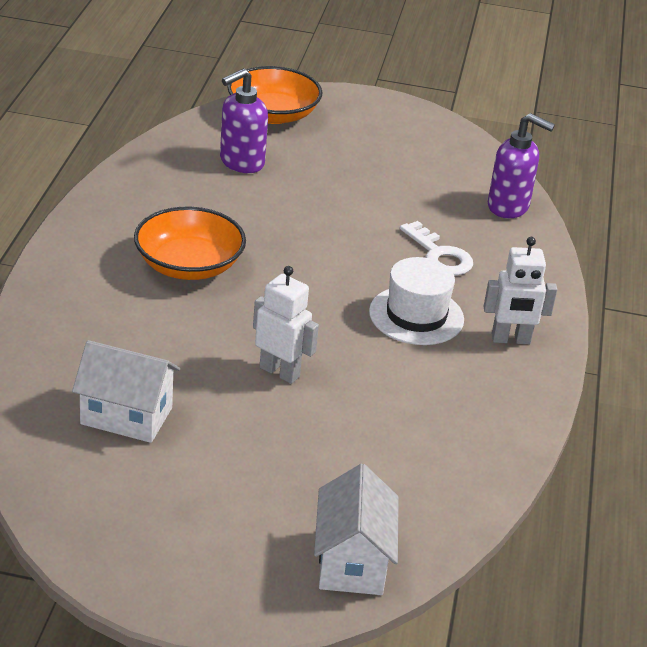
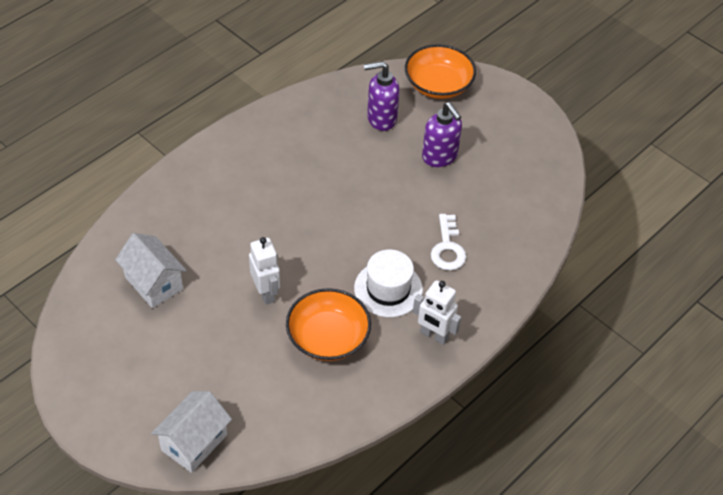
camera: 35 degrees right, 15 degrees up
(189, 265) = (279, 189): orange bowl -> orange bowl (328, 337)
(508, 207) = (535, 228): purple soap dispenser -> purple soap dispenser (440, 157)

